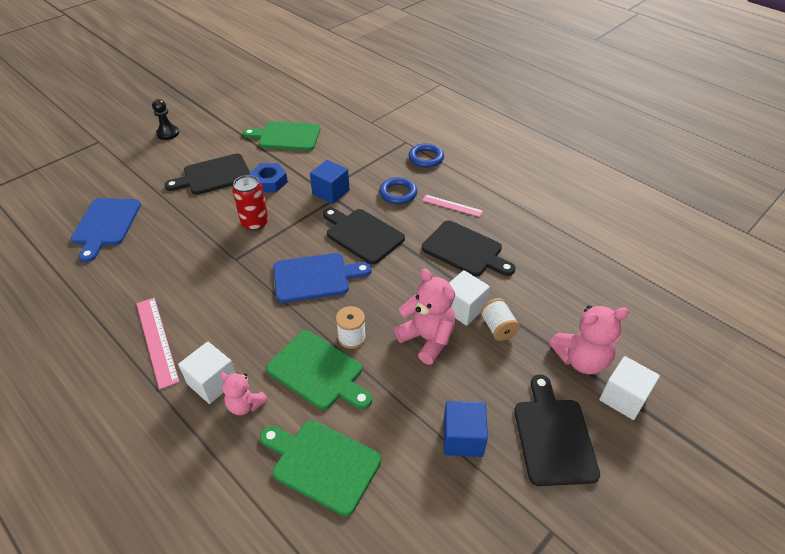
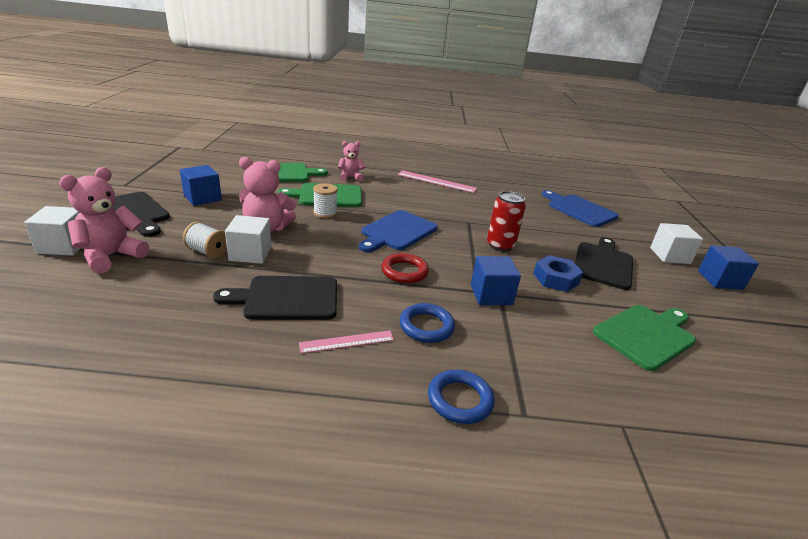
camera: 135 degrees right, 15 degrees down
(168, 133) = (720, 280): black pawn -> blue cube
(212, 382) = (380, 178): white cube -> white cube (669, 256)
(362, 234) = (404, 271): black cutting board -> red ring

